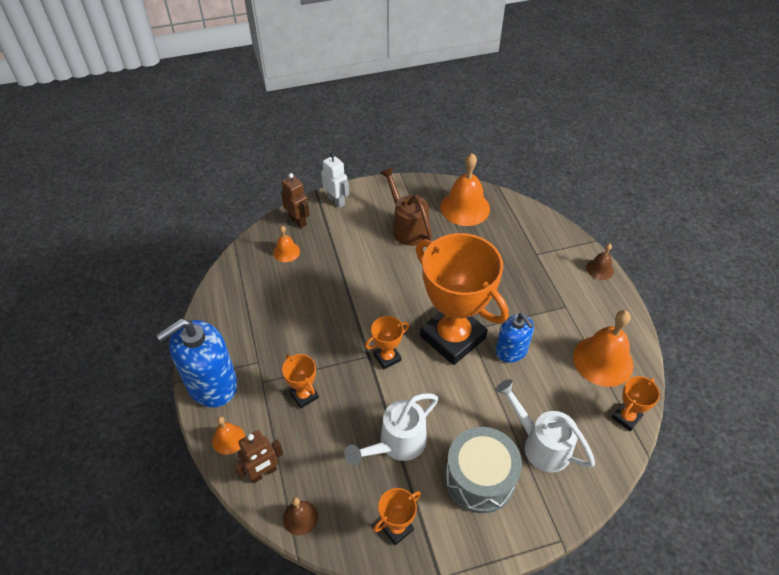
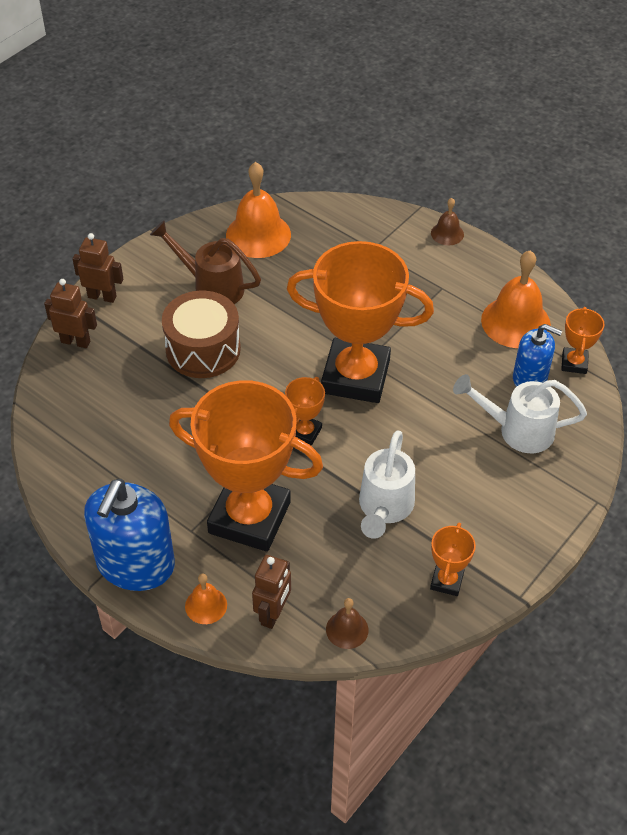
camera: 35 degrees left, 0 degrees up
(286, 252) = (93, 382): orange bell -> none
(304, 395) = (249, 517): orange trophy -> orange trophy, size x2.35
(336, 201) = (102, 296): white robot -> brown robot
(368, 265) = (203, 349): none -> brown drum
(480, 478) = (487, 492): grey drum -> none
(511, 350) = (423, 358): blue soap dispenser -> blue soap dispenser (530, 378)

